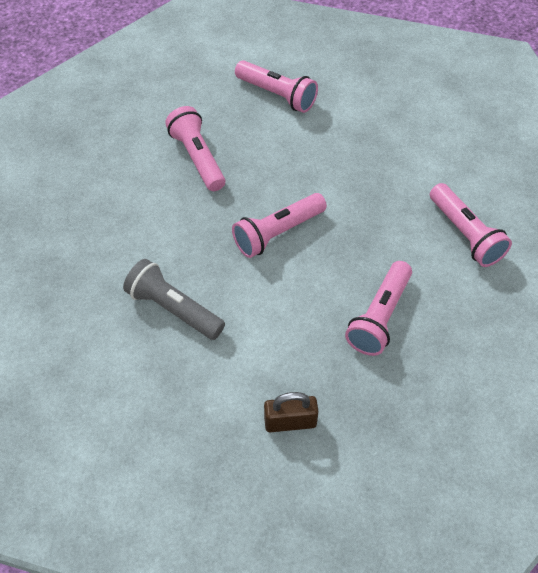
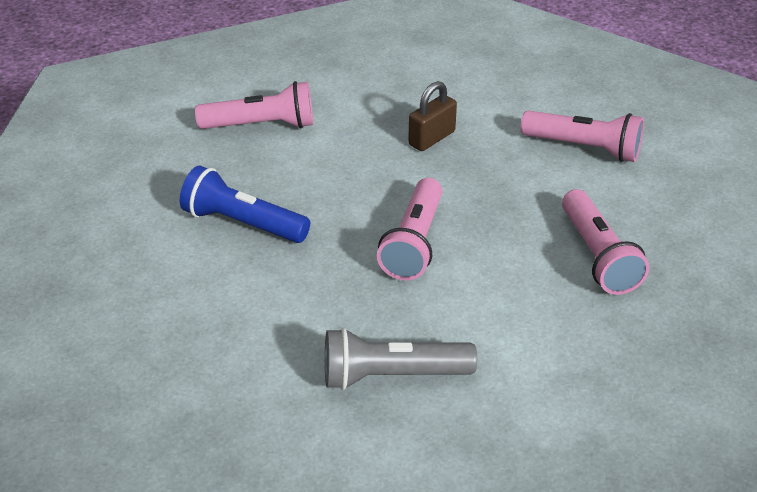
camera: 40 degrees left, 15 degrees down
(197, 158) = (243, 223): pink flashlight -> blue flashlight
(290, 422) = (634, 397): brown padlock -> brown padlock (431, 138)

